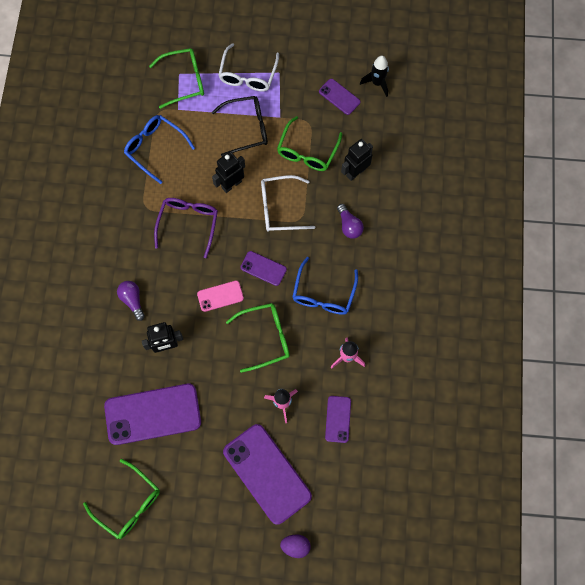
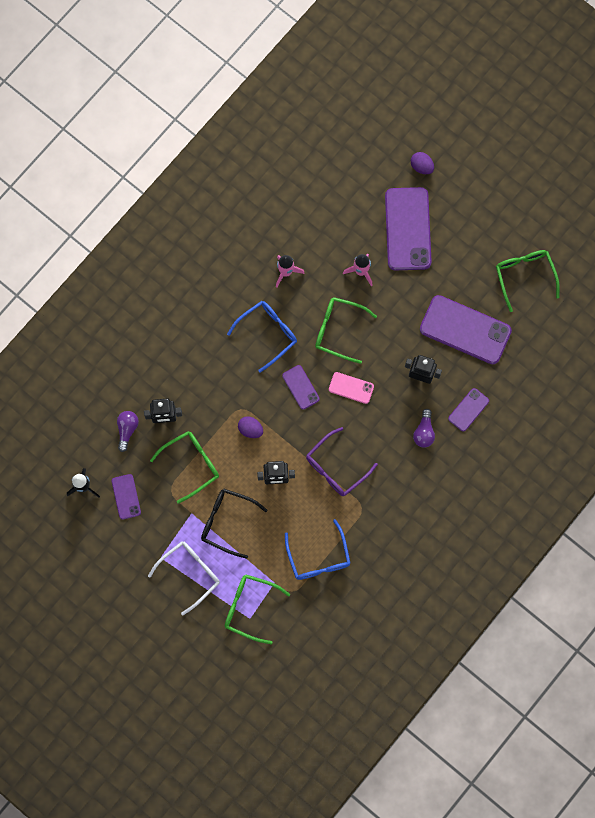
camera: 145 degrees left, 5 degrees up
(280, 208) = (250, 429): white glasses -> purple egg
(338, 419) = (327, 232): purple phone -> purple phone (468, 410)
(349, 226) = (205, 375): purple light bulb -> purple light bulb (127, 430)

